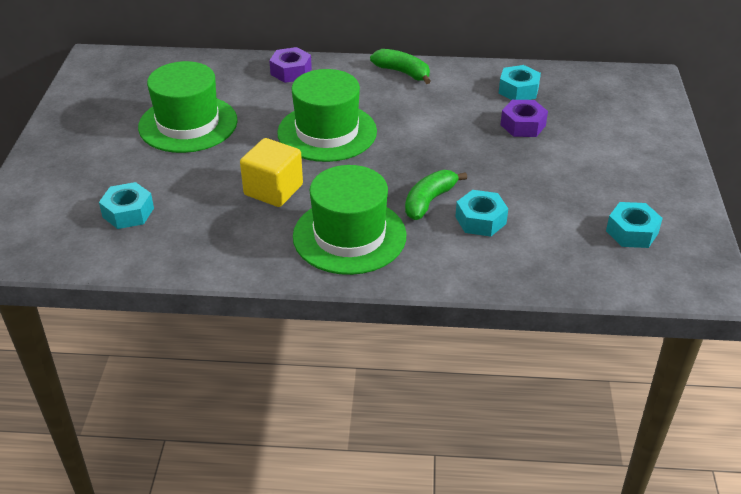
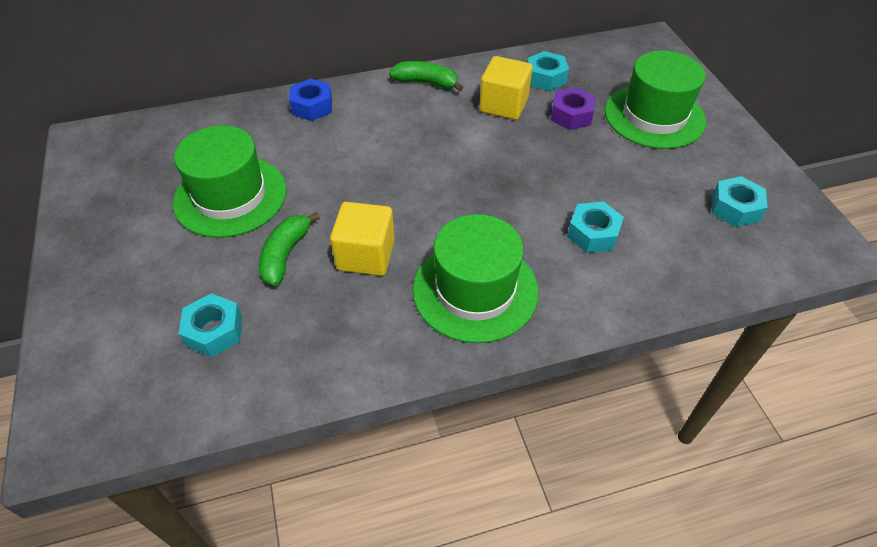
camera: 20 degrees left, 10 degrees up
(291, 71) = (312, 106): purple nut -> blue nut
(327, 132) = (386, 169): green hat -> green hat (654, 116)
(429, 201) = (532, 225): green banana -> green banana (285, 255)
(463, 104) = (503, 105): none -> yellow cube

